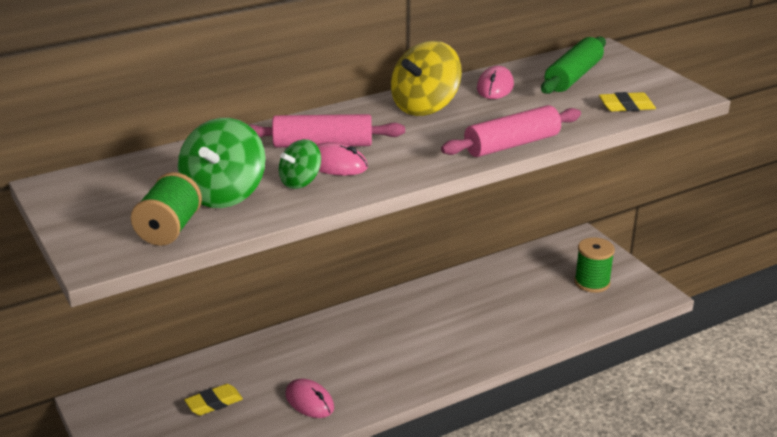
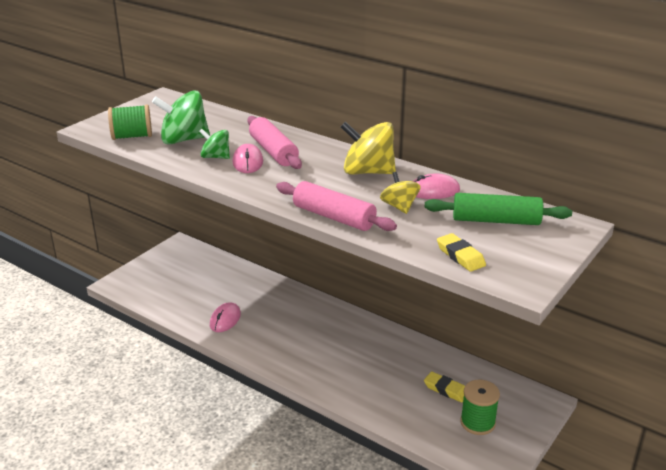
camera: 65 degrees right, 0 degrees up
(214, 403) = (203, 284): yellow eraser -> yellow eraser (446, 390)
(514, 109) = (399, 206): none -> yellow spinning top

